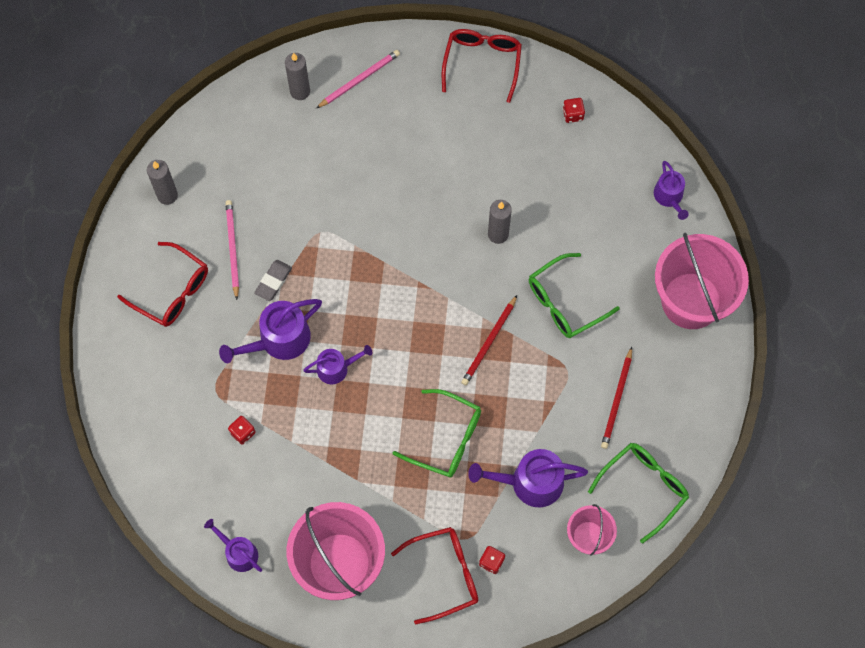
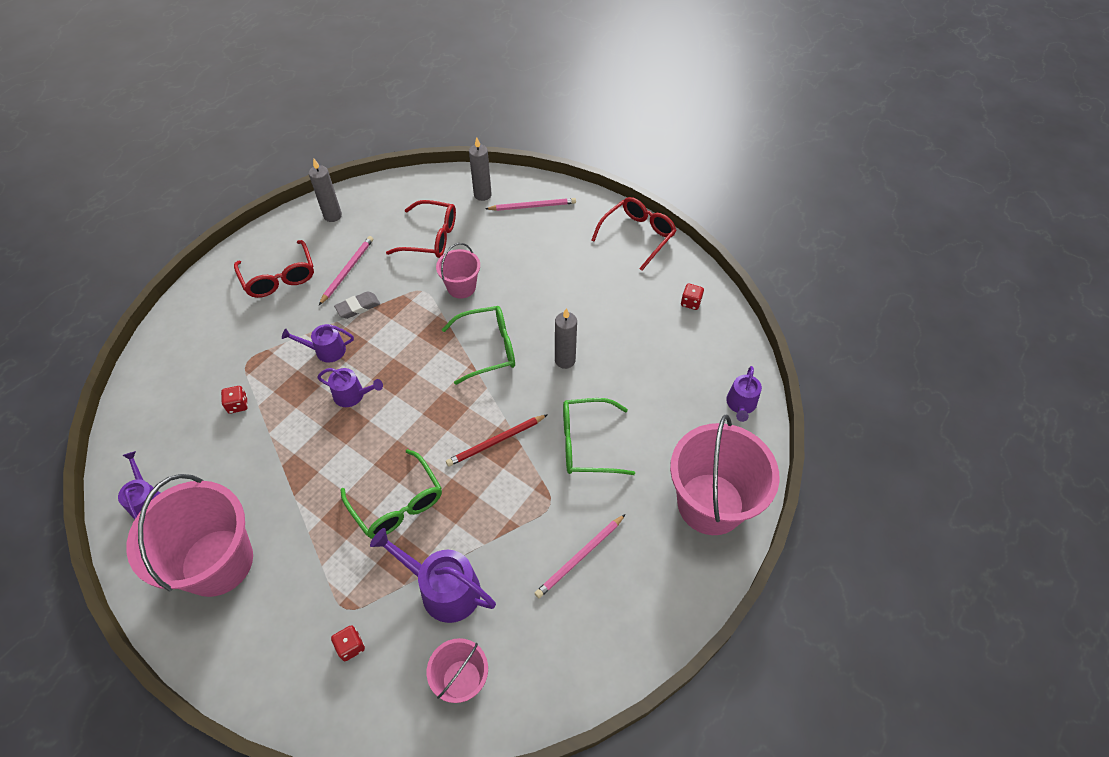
camera: 30 degrees right, 15 degrees down
(279, 340) = (326, 350): purple watering can -> purple watering can, size x0.61
(354, 209) = (461, 287): none -> pink bucket
(444, 574) = (298, 631): red glasses -> red glasses (430, 237)
(617, 400) = (580, 557): red pencil -> pink pencil
(643, 488) = (551, 662): green glasses -> green glasses (487, 349)

